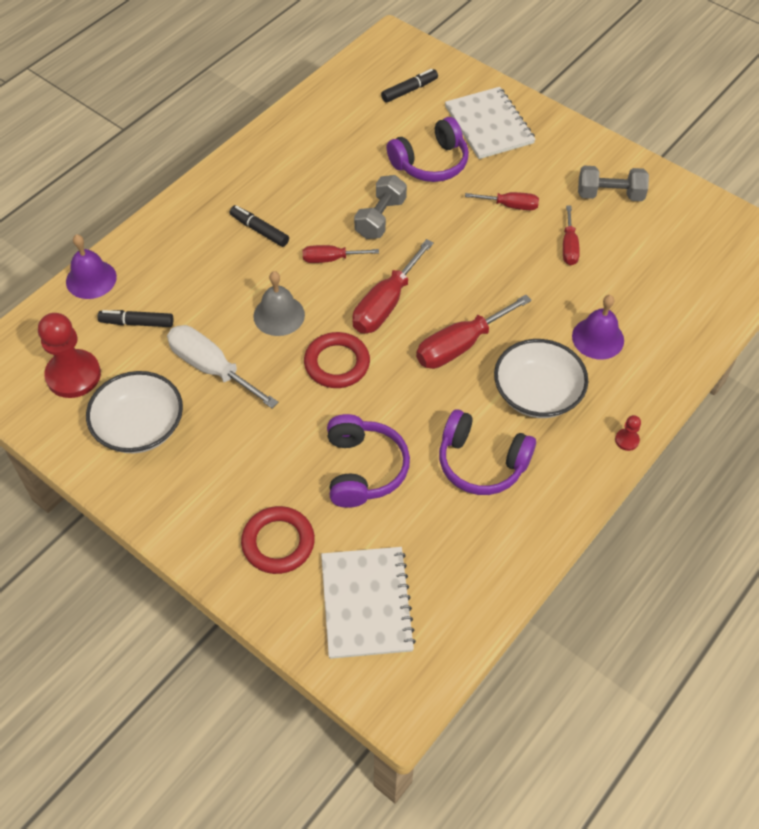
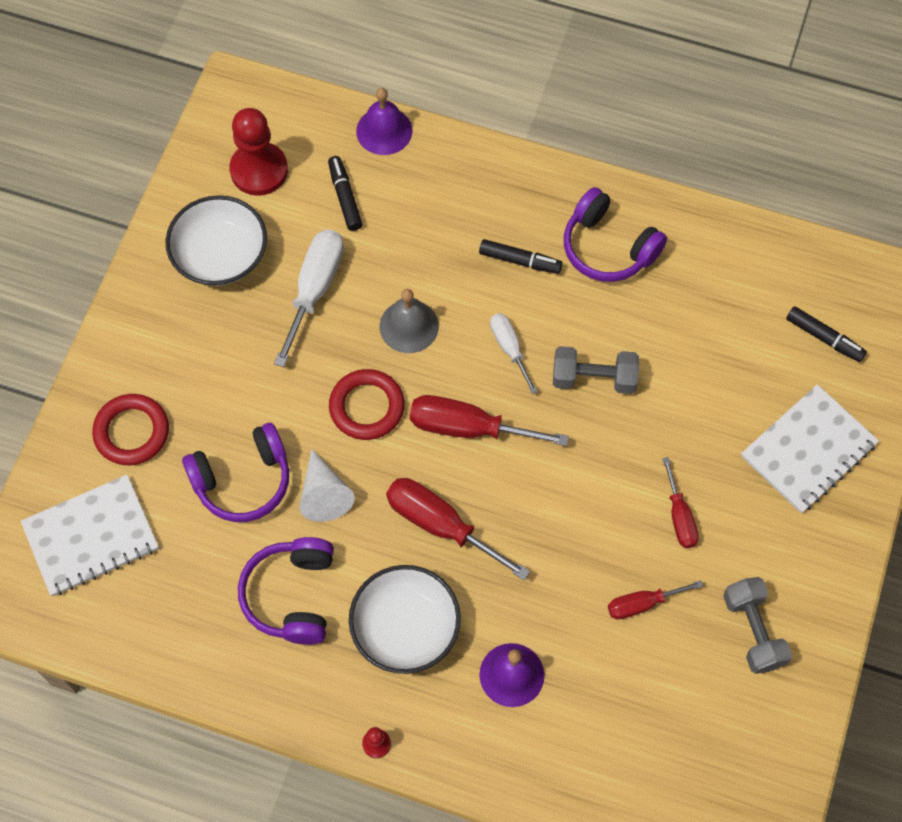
camera: 70 degrees right, 10 degrees up
(259, 230) = (520, 261): black marker -> black marker turned 90 degrees clockwise
(330, 259) = (509, 348): red screwdriver -> white screwdriver
(401, 415) = (324, 494): none -> white cone
(430, 163) = (709, 403): purple headphones -> purple headphones (608, 247)

